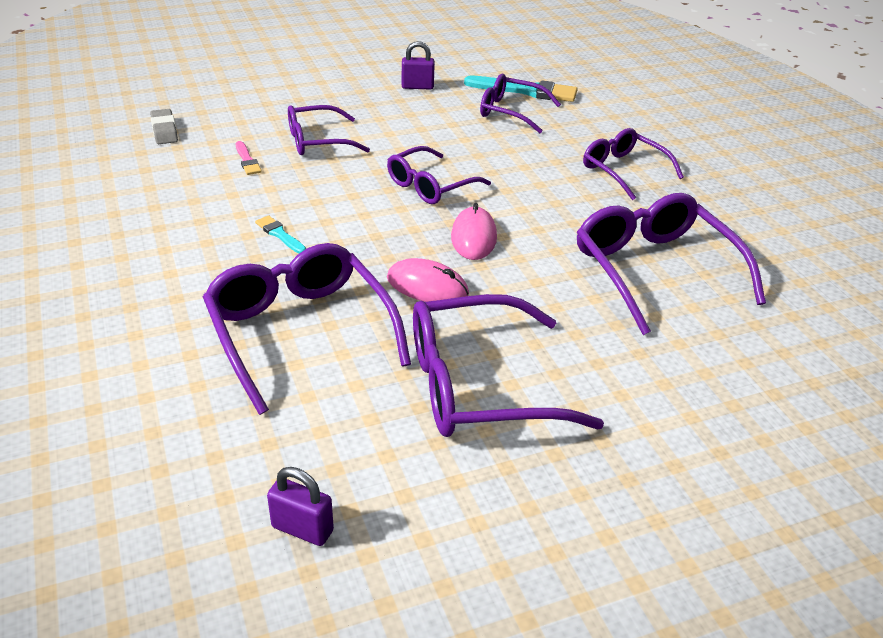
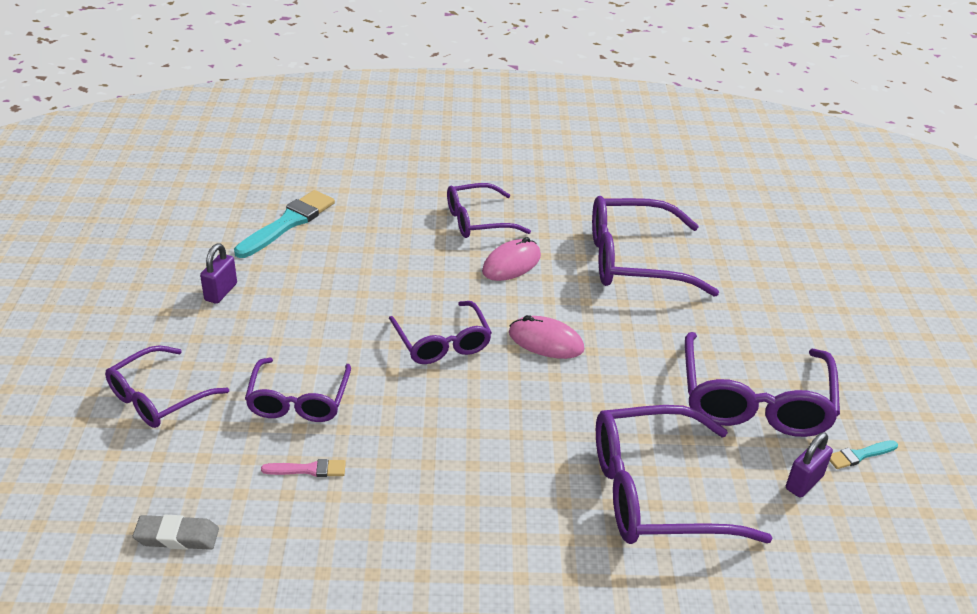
camera: 70 degrees left, 0 degrees up
(280, 234) = (483, 473): turquoise brush -> turquoise brush (859, 455)
(302, 529) = (900, 543): purple padlock -> purple padlock (804, 482)
(427, 286) = (612, 392): pink mouse -> pink mouse (511, 264)
(511, 112) = (326, 246): purple glasses -> purple glasses (158, 397)

